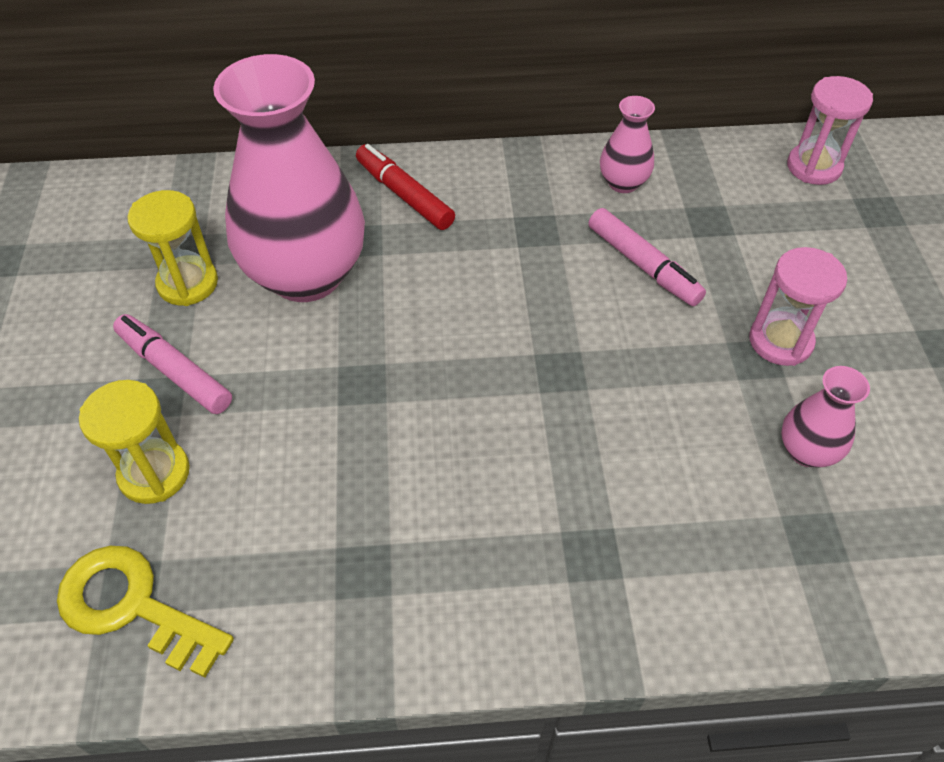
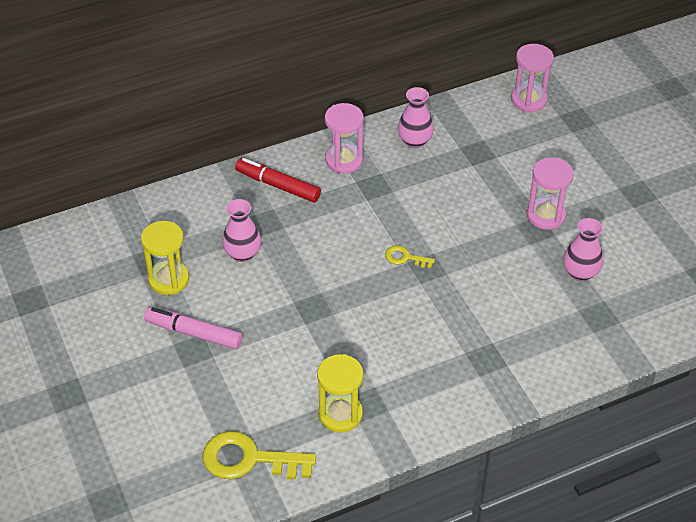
camera: 20 degrees left, 5 degrees down
(154, 473) = (218, 391): yellow hourglass -> yellow hourglass (340, 414)
(306, 275) = (242, 253): pink vase -> pink vase, size x0.45
(511, 184) = (344, 160): none -> pink hourglass
(534, 346) = (405, 258): none -> yellow key
(643, 265) = (449, 191): pink marker -> none

